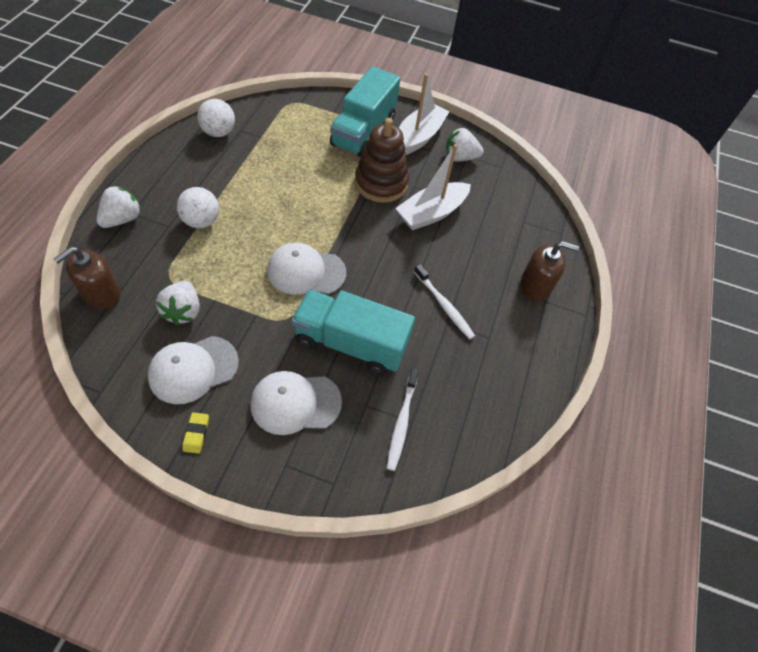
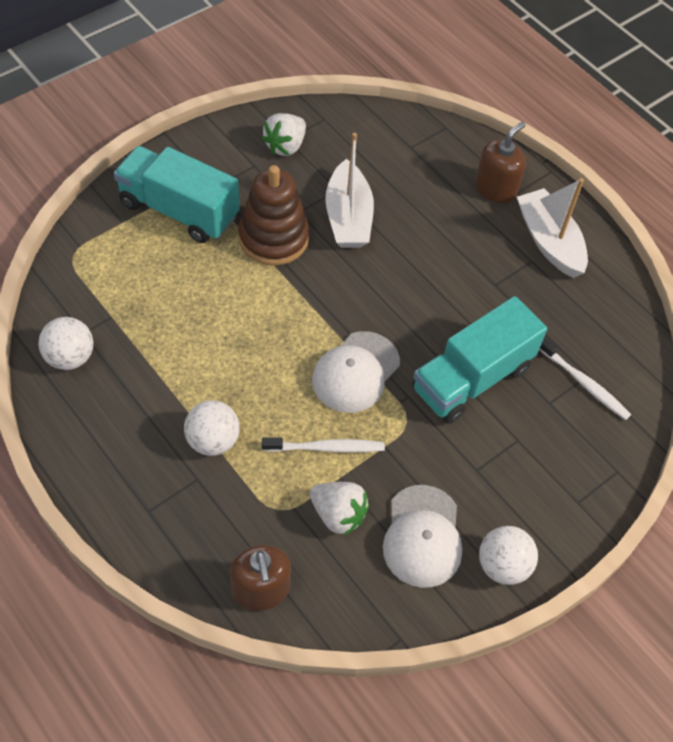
camera: 55 degrees left, 0 degrees up
(122, 219) = (152, 524): white strawberry -> none
(196, 434) = (503, 565): yellow eraser -> white ball
(295, 403) = (515, 461): white cap -> none
(363, 131) = (179, 210): turquoise truck -> turquoise truck turned 150 degrees clockwise
(419, 137) = (227, 164): white boat -> white boat (549, 241)
(444, 306) = (474, 275): white toothbrush -> white toothbrush (326, 448)

